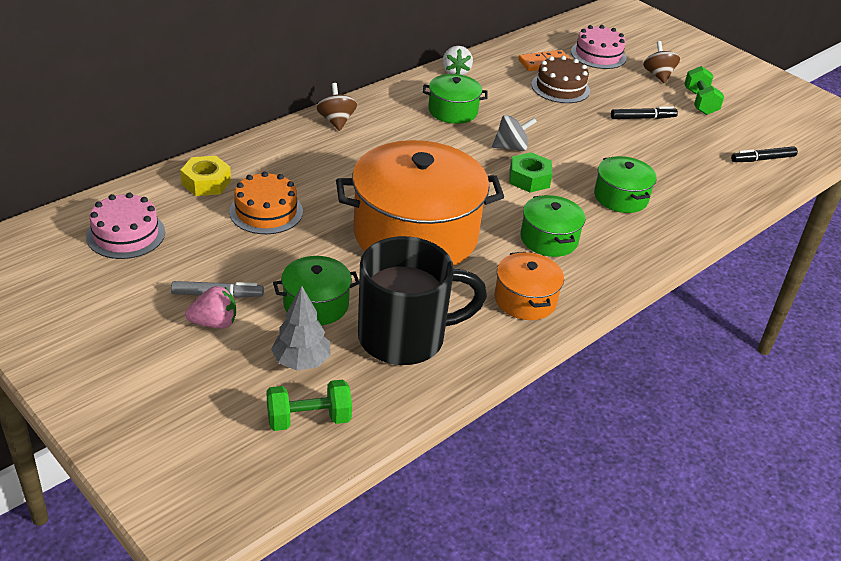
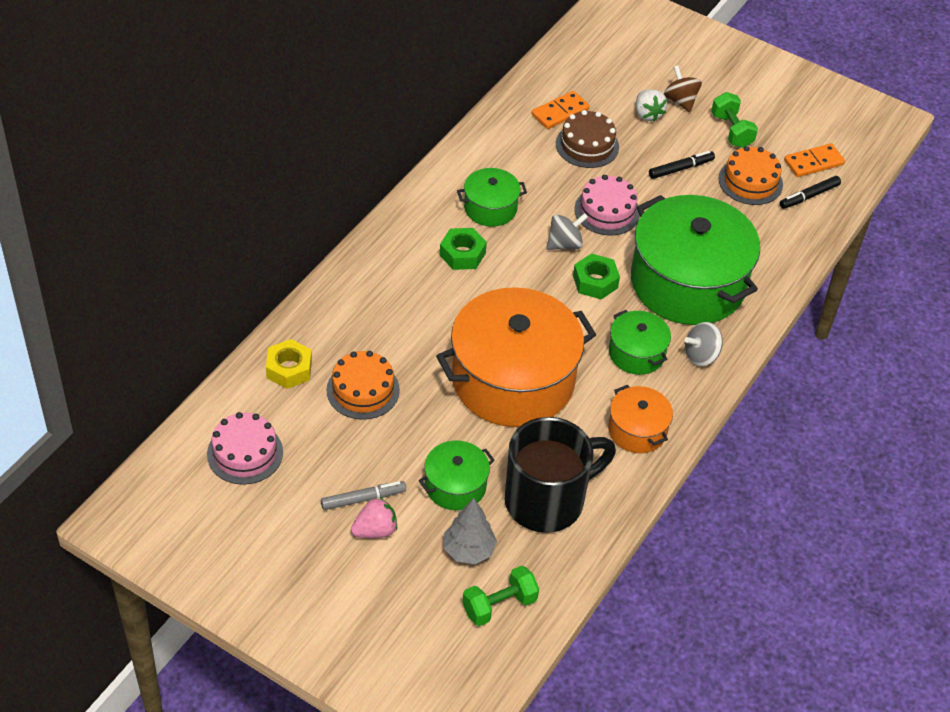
camera: 15 degrees left, 10 degrees up
(336, 121) = (380, 253): brown spinning top -> none
(411, 136) = (462, 254): none -> green nut
(455, 72) = (473, 150): white strawberry -> white strawberry (647, 114)
(598, 55) = (611, 85): pink cake -> pink cake (607, 211)
(614, 254) = (701, 355): none -> grey spinning top
(621, 197) = (688, 283): green pot -> green pot, size x2.12
(707, 139) = (750, 181): none -> orange cake
(773, 137) = (813, 162): none -> orange domino

